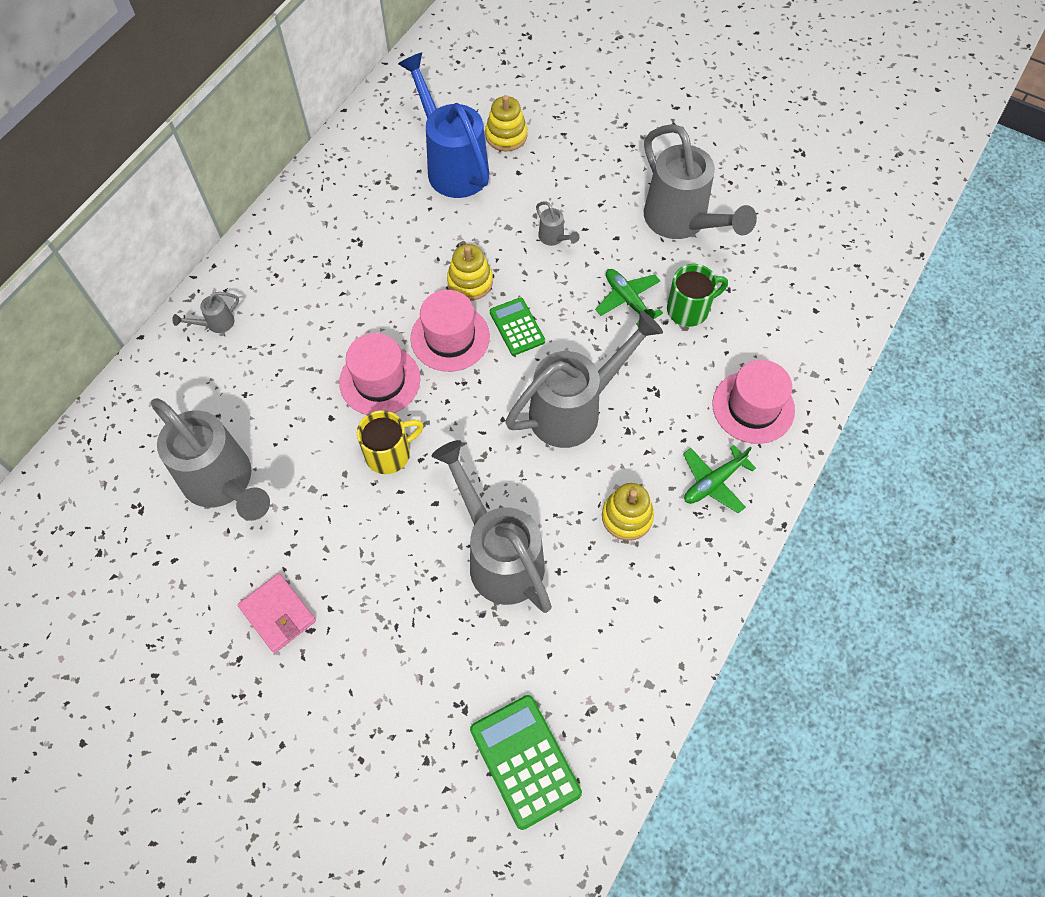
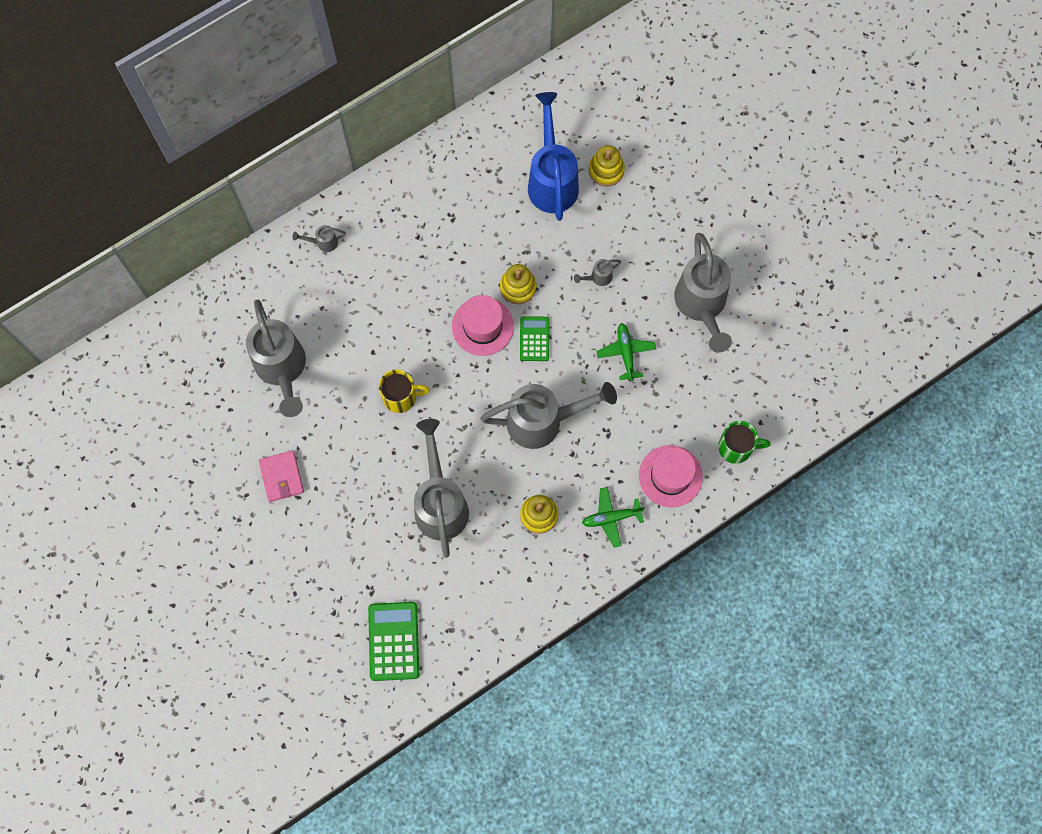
camera: 25 degrees right, 10 degrees up
(380, 380) = (418, 338): pink hat -> none
(554, 238) = (597, 277): grey watering can -> grey watering can turned 75 degrees clockwise
(689, 309) = (667, 380): green mug -> green mug (736, 447)

